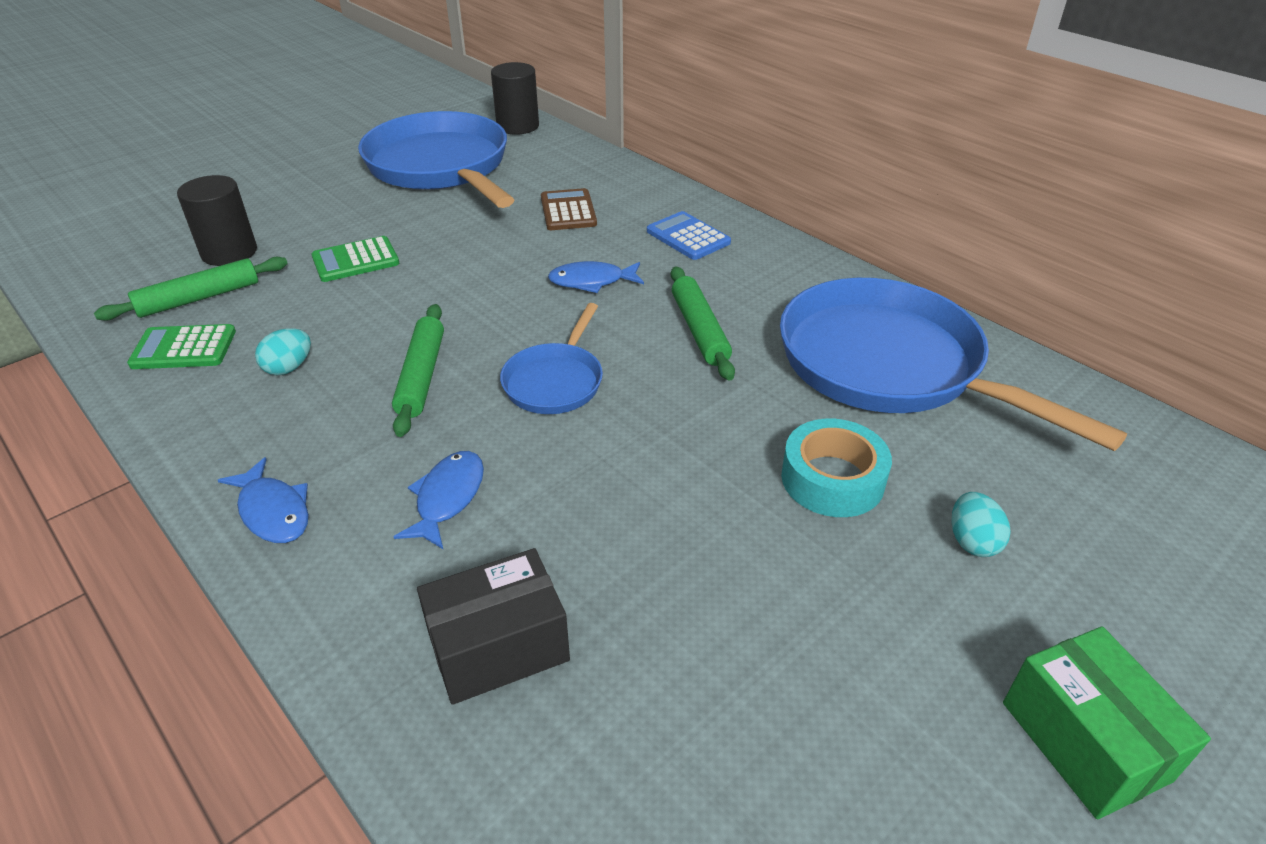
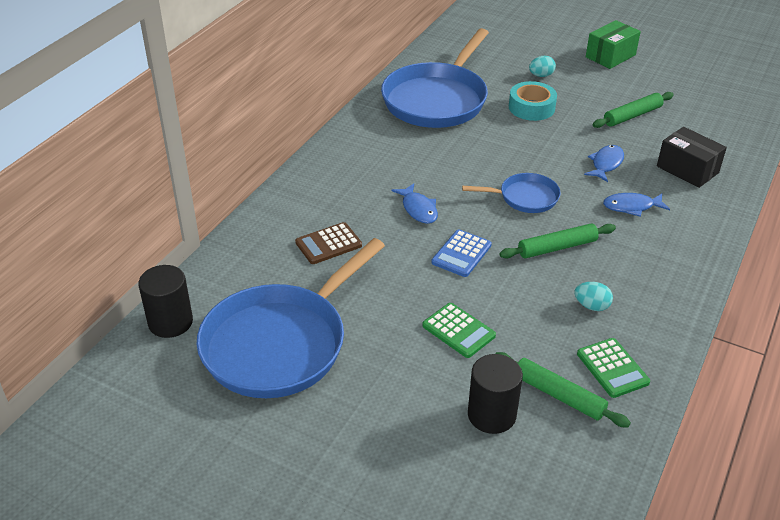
camera: 110 degrees left, 0 degrees up
(273, 511) = (687, 258): blue fish -> blue fish (606, 164)
(688, 237) = (340, 182): blue calculator -> blue calculator (461, 254)
(699, 330) = (444, 159): green rolling pin -> green rolling pin (632, 116)

